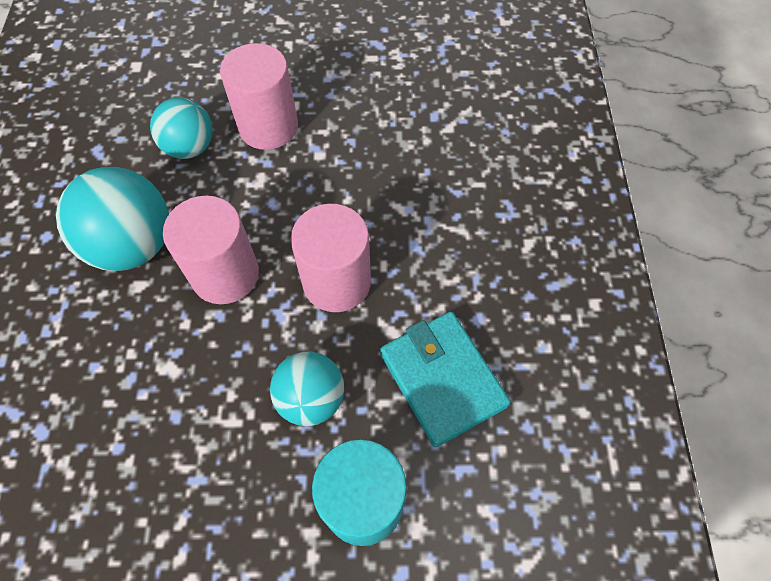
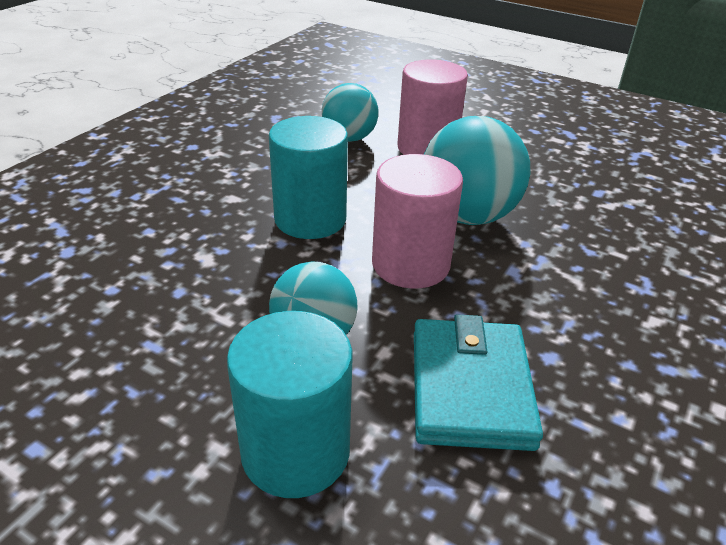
camera: 30 degrees right, 25 degrees down
(133, 245) = (251, 174): turquoise ball -> turquoise ball (467, 216)
(225, 274) = (310, 219): pink cylinder -> turquoise cylinder

